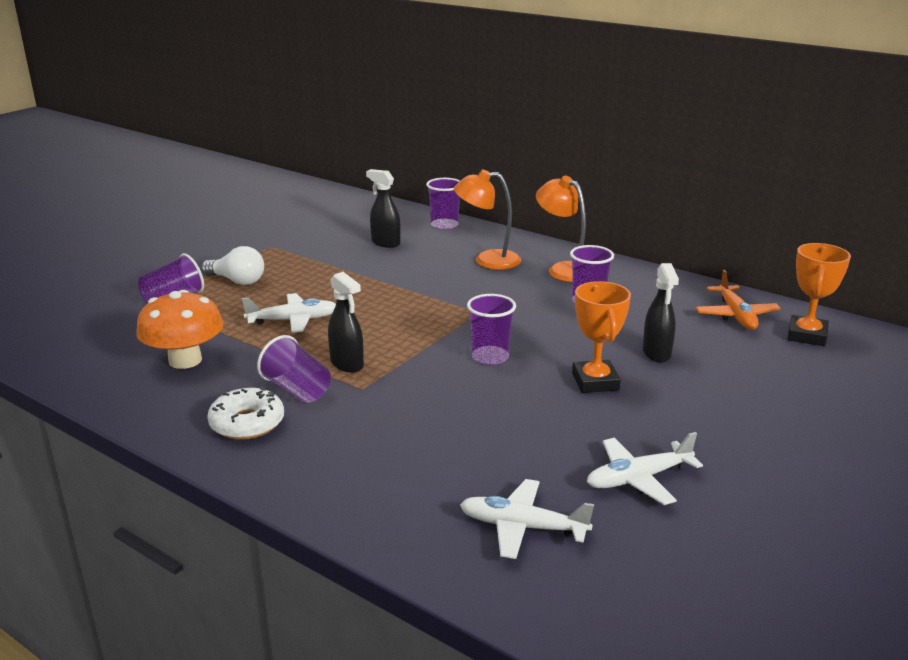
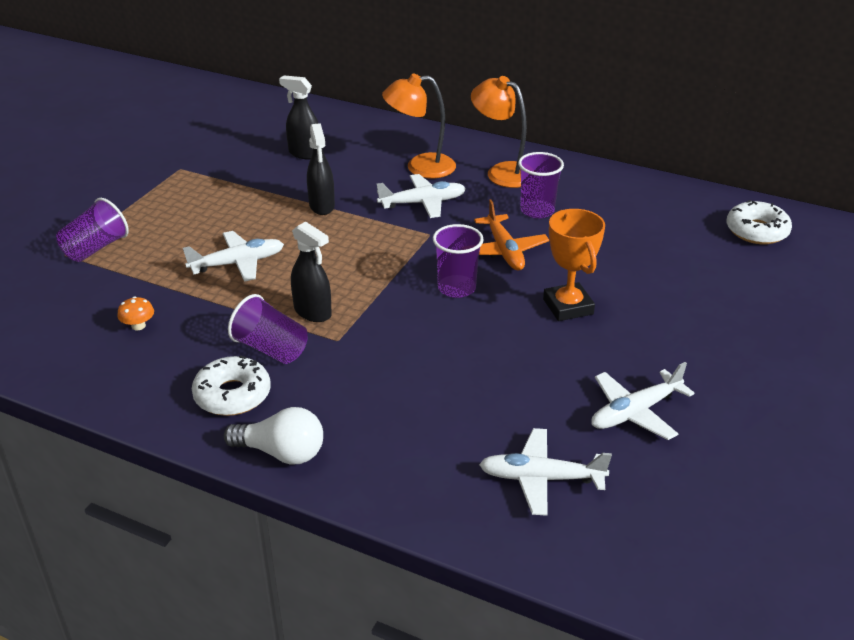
camera: 10 degrees left, 10 degrees up
(185, 360) = (138, 326): orange mushroom -> orange mushroom, size x0.40
(237, 281) = (158, 218): white light bulb -> white light bulb (282, 453)
(444, 225) = (361, 124): purple cup -> none
(480, 287) = (422, 203): none -> white plane
(656, 353) = (619, 267): black spray bottle -> black spray bottle (322, 206)
(736, 315) = (685, 213): orange plane -> orange plane (504, 251)
(806, 335) = (757, 231): orange trophy -> white donut

